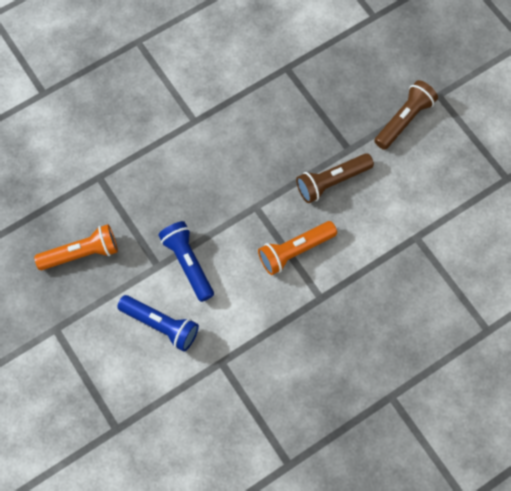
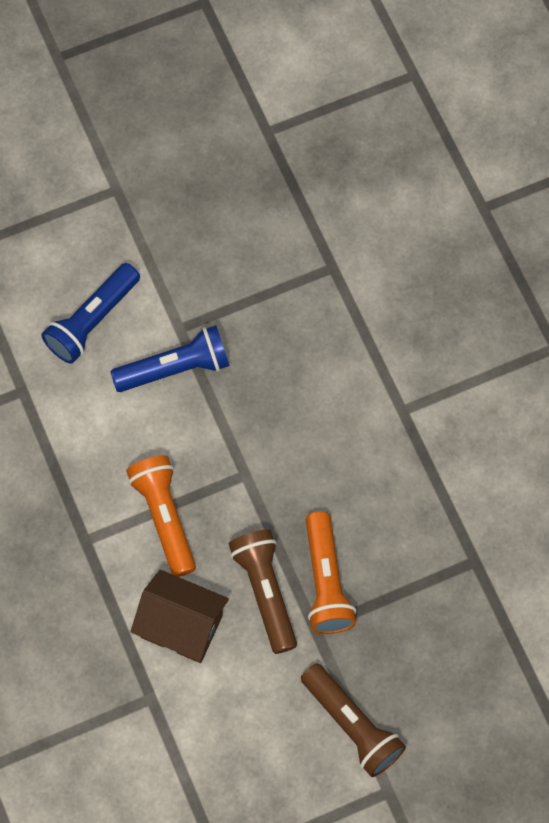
camera: 100 degrees right, 0 degrees up
(81, 253) = (218, 232): orange flashlight -> orange flashlight (326, 581)
(365, 227) = (181, 626): none -> brown house

